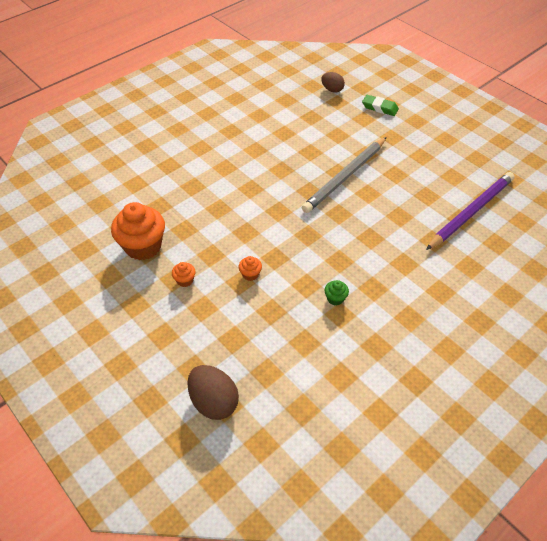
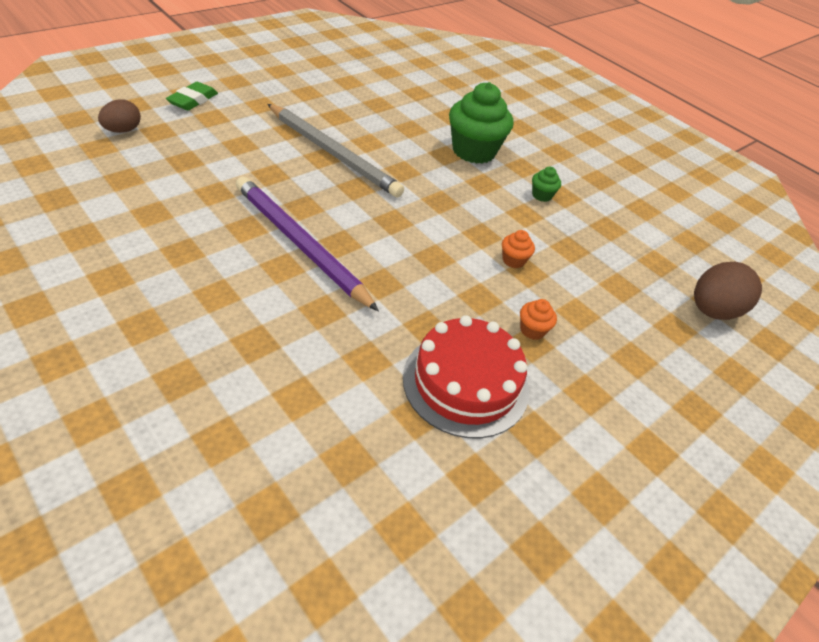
camera: 95 degrees left, 5 degrees down
(143, 246) = (465, 383): orange cupcake -> red cake
(383, 255) = (474, 151): none -> green cupcake
(470, 212) = (407, 85): purple pencil -> purple pencil (300, 244)

